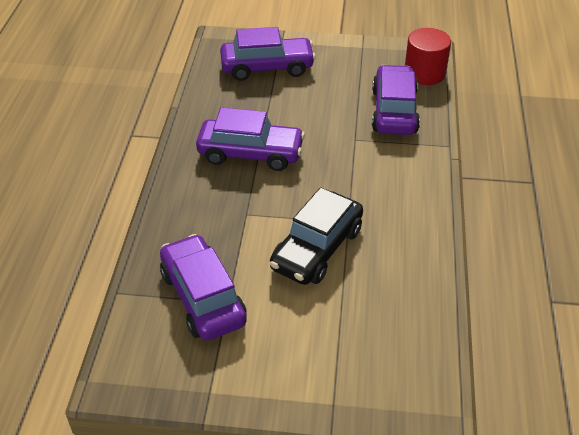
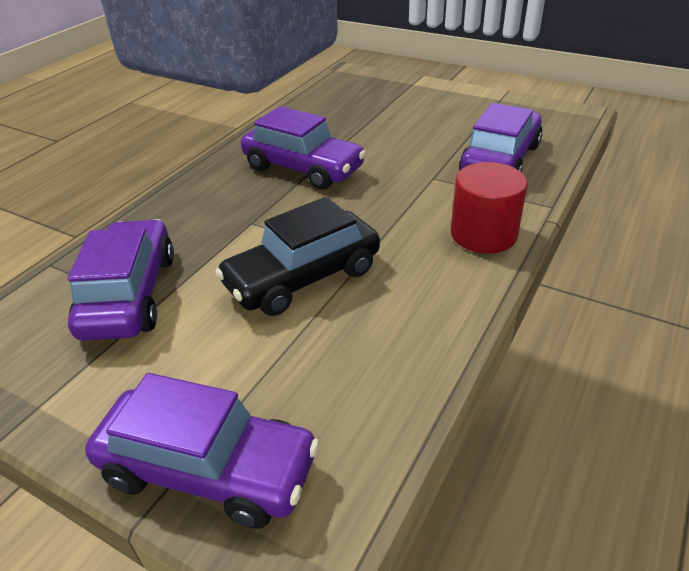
camera: 25 degrees right, 5 degrees down
(267, 67) = (381, 101): purple car -> purple car (208, 469)
(424, 73) = (561, 132): red cylinder -> red cylinder (483, 234)

